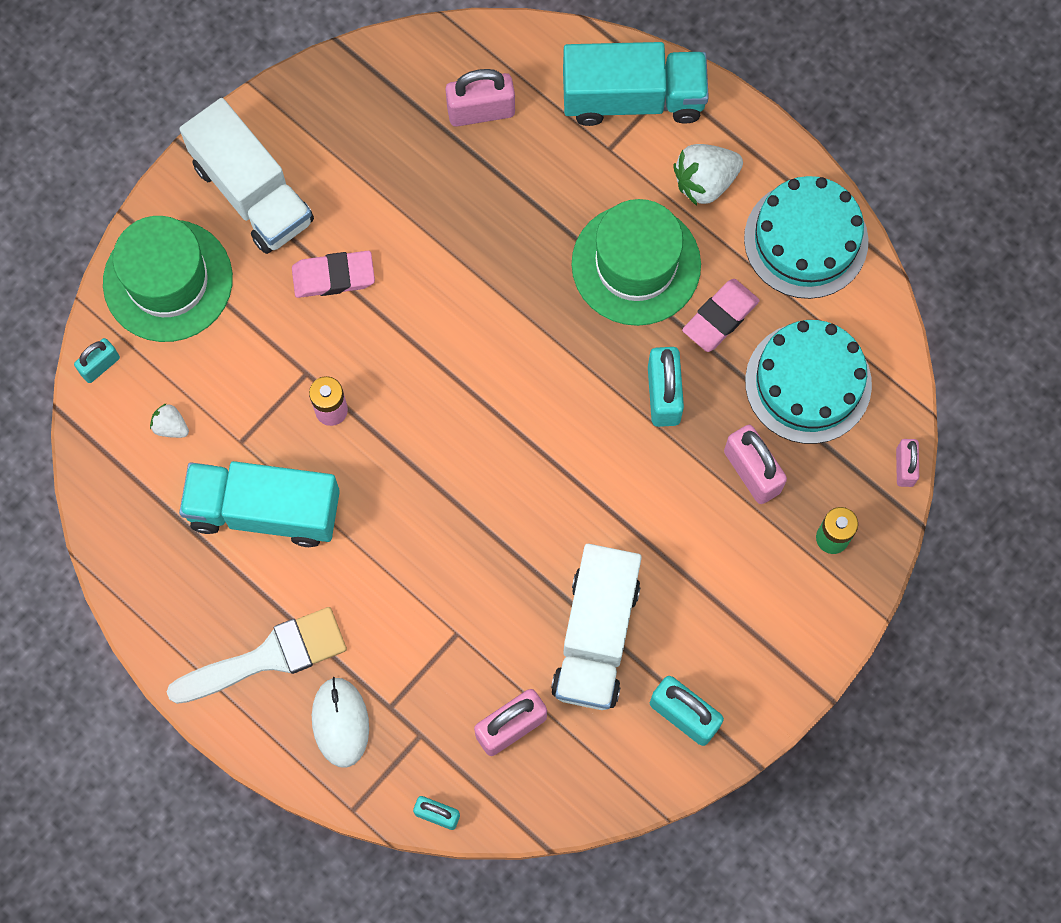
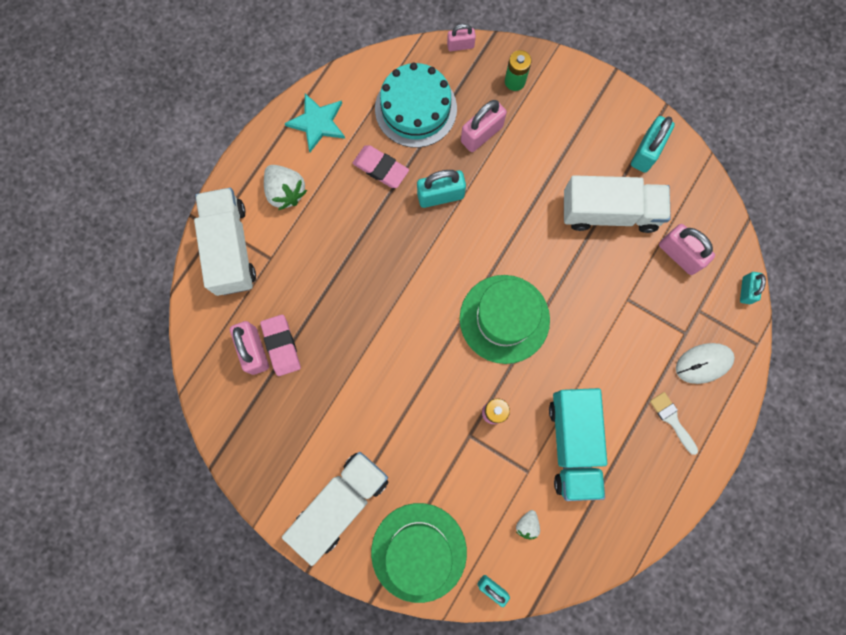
camera: 100 degrees left, 5 degrees up
(268, 657) = (672, 420): white brush -> white brush, size x0.54
(333, 277) = (395, 430): pink eraser -> pink eraser (281, 346)
(633, 98) = (230, 248): turquoise truck -> white truck
(636, 264) = (352, 227): green hat -> green hat (504, 319)
(806, 240) = (317, 123): turquoise cake -> turquoise star

